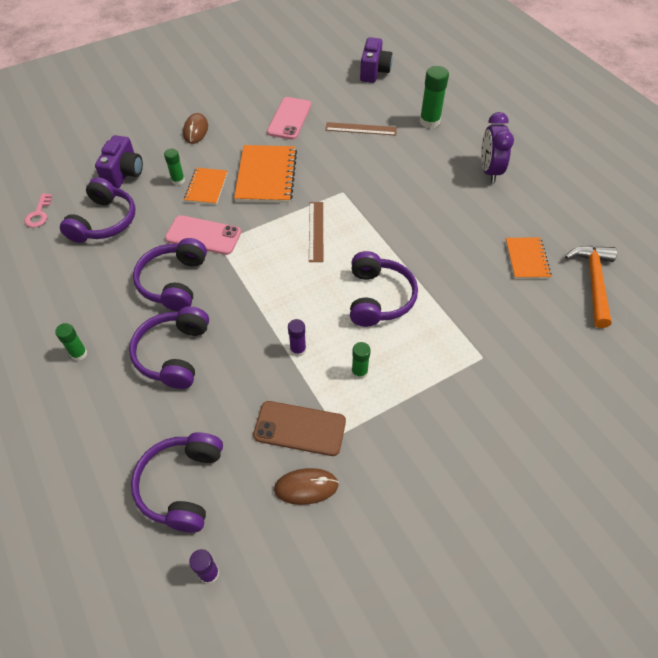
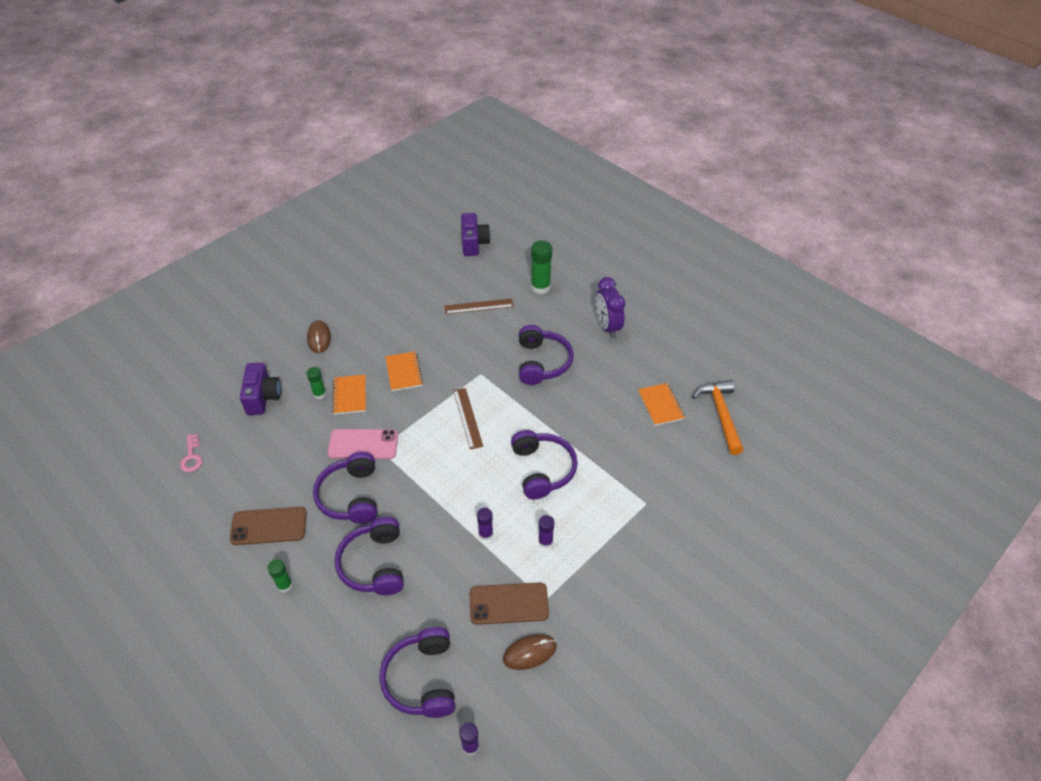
camera: 15 degrees left, 5 degrees down
(85, 293) = (269, 526): none -> brown phone
(104, 221) = (261, 451): purple headphones -> purple headphones (542, 362)
(266, 176) = (404, 372): orange notebook -> orange notebook, size x0.60
(289, 118) = (407, 308): pink phone -> none
(359, 372) = (545, 541): green glue stick -> purple glue stick

